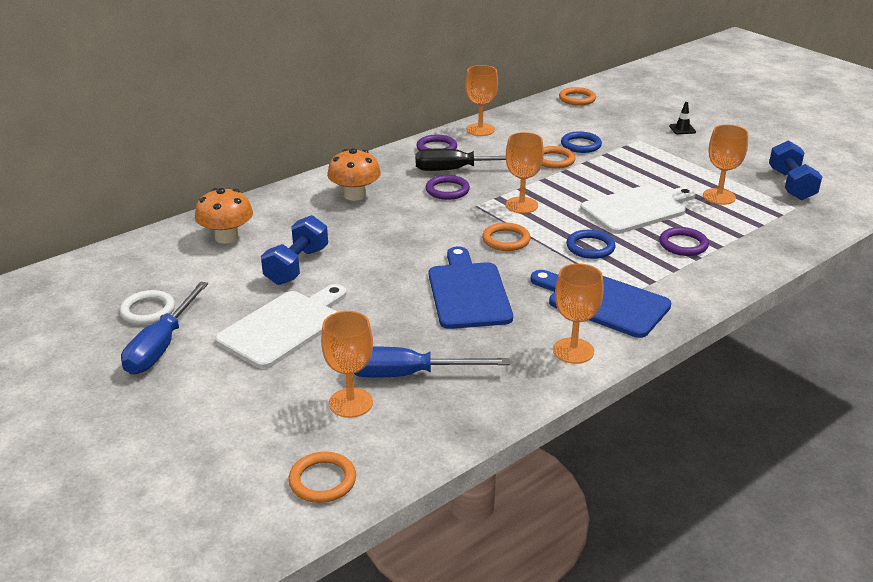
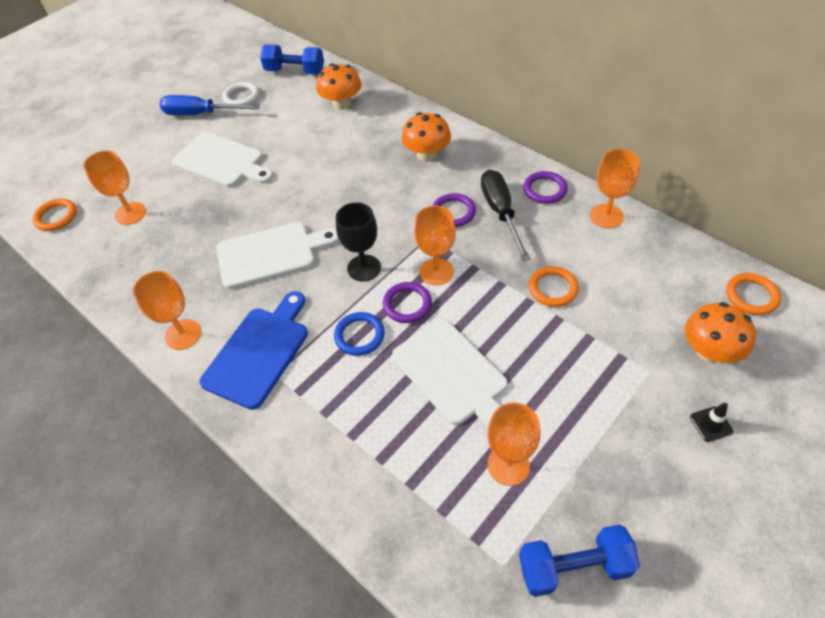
camera: 85 degrees right, 20 degrees up
(297, 266) = (304, 148): blue dumbbell -> blue dumbbell (295, 71)
(409, 374) = (159, 237): blue screwdriver -> none
(468, 292) = (271, 254): blue cutting board -> white cutting board
(506, 240) = (364, 268): orange ring -> black goblet
(581, 145) = (605, 310): blue ring -> none
(623, 119) = (709, 351): none -> orange mushroom
(683, 244) = (378, 422): purple ring -> purple ring (407, 304)

